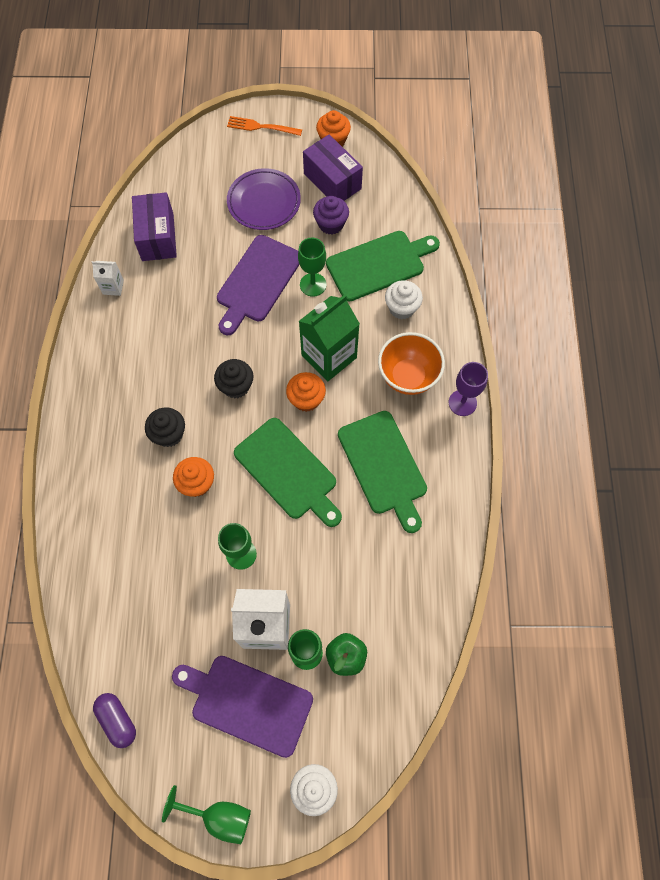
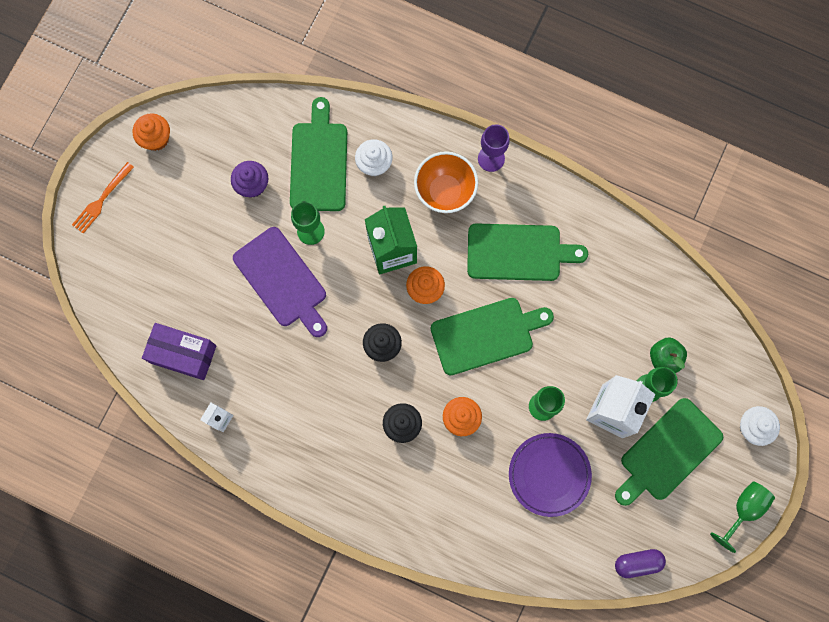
camera: 65 degrees left, 10 degrees up
(247, 703) = (668, 452): purple cutting board -> green cutting board
(264, 202) = (195, 236): purple plate -> purple plate (549, 474)
(332, 181) = (204, 161): purple box -> none

